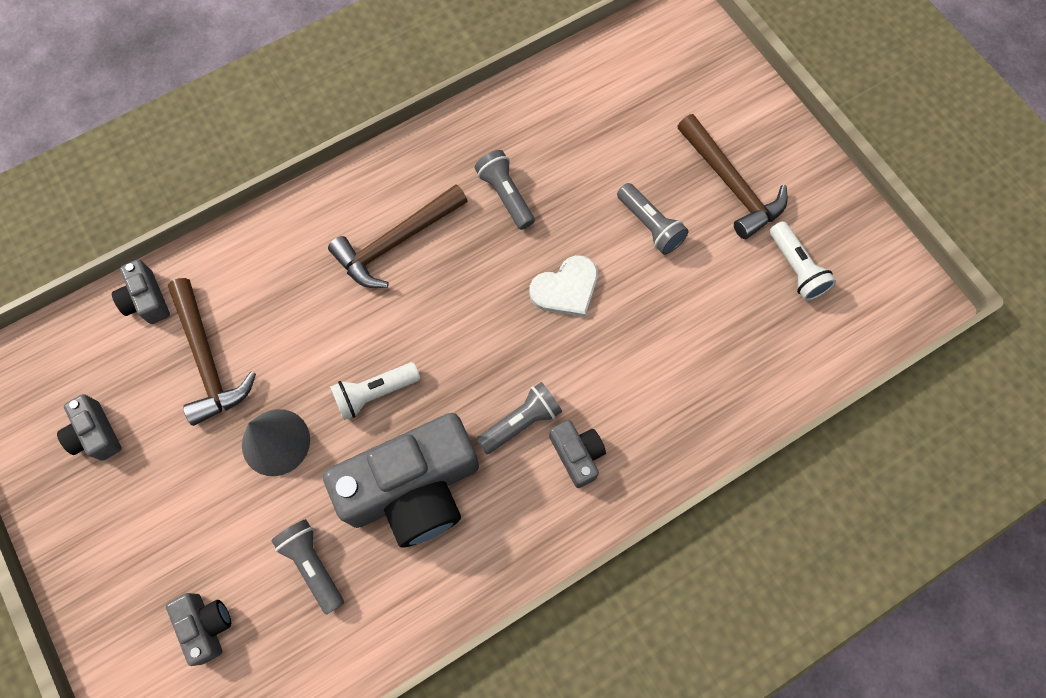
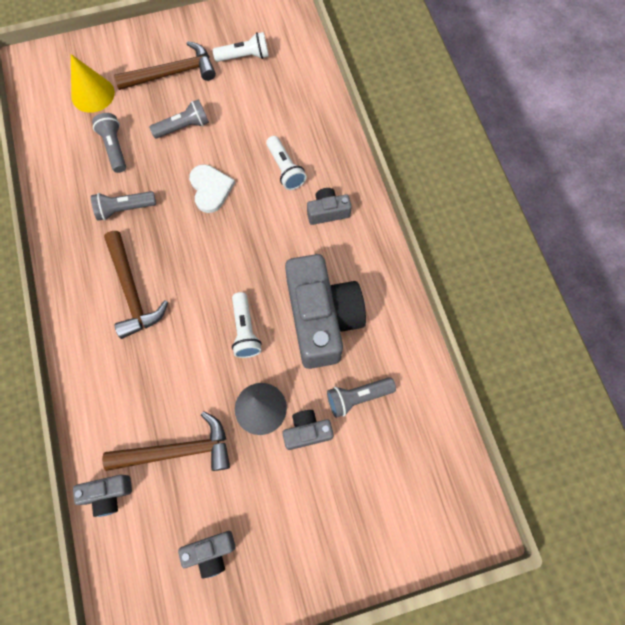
camera: 75 degrees left, 0 degrees up
(206, 625) = (382, 481): grey camera -> grey camera (307, 431)
(521, 422) = (296, 240): grey flashlight -> grey flashlight (114, 148)
(627, 377) = (285, 169): none -> white flashlight
(661, 101) = (93, 94): none -> yellow cone

